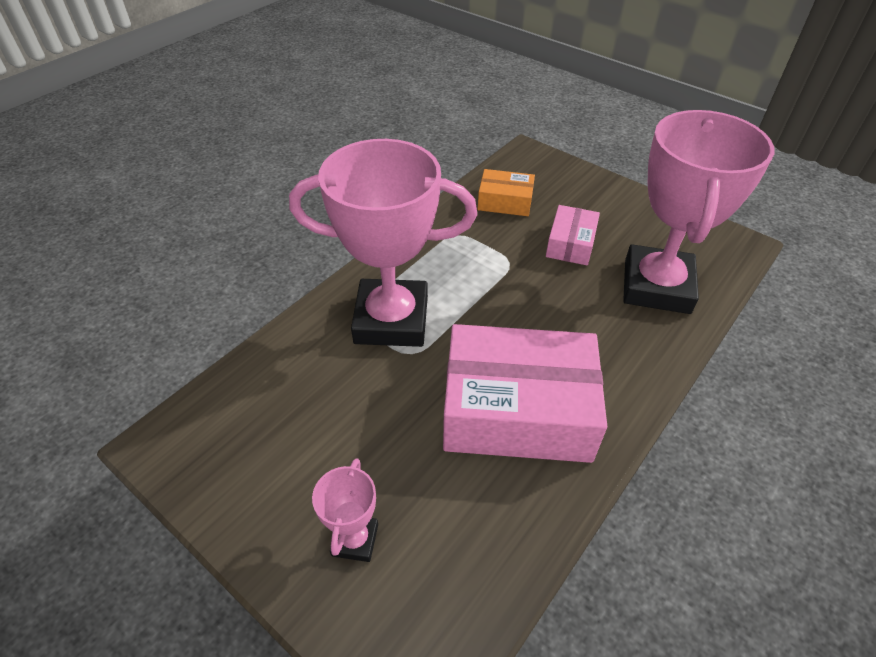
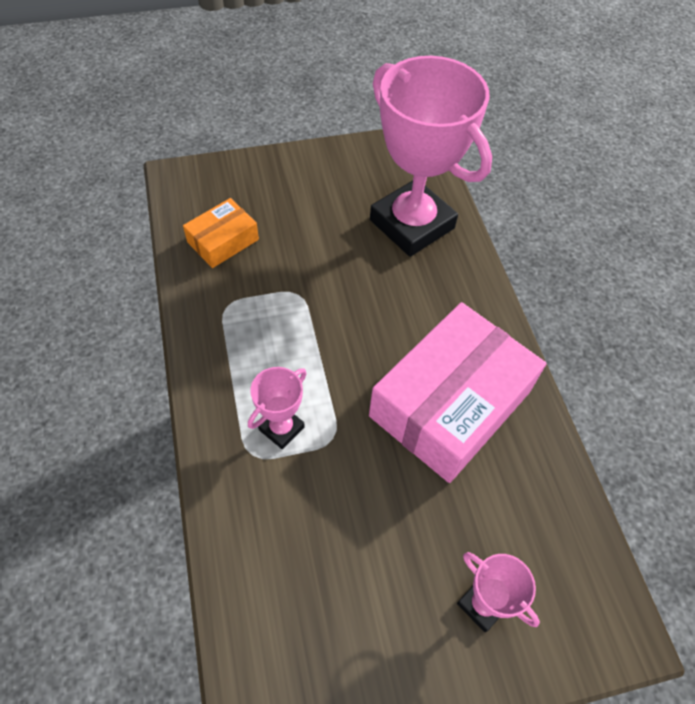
camera: 55 degrees left, 10 degrees up
(391, 320) = (281, 428): pink trophy -> pink trophy, size x0.44
(570, 244) = (318, 238): pink box -> none

